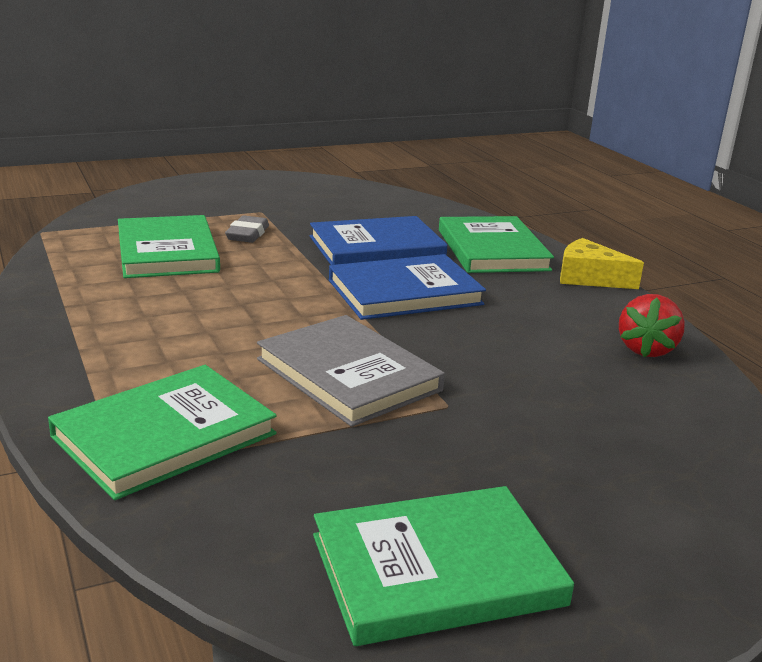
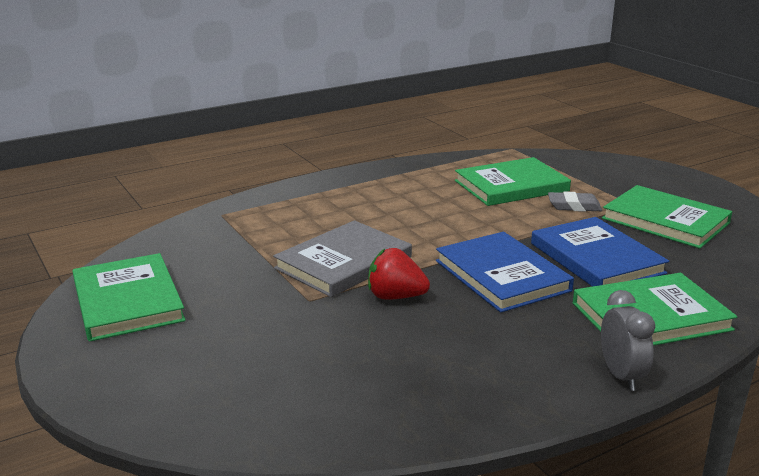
camera: 85 degrees right, 0 degrees up
(164, 435) = (256, 220): green book -> green book (665, 220)
(589, 278) = (621, 376): yellow cheese -> grey clock
(646, 349) = (449, 400): red strawberry -> red strawberry (395, 297)

